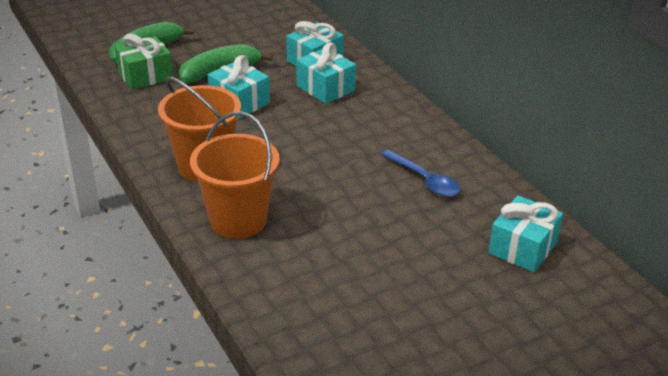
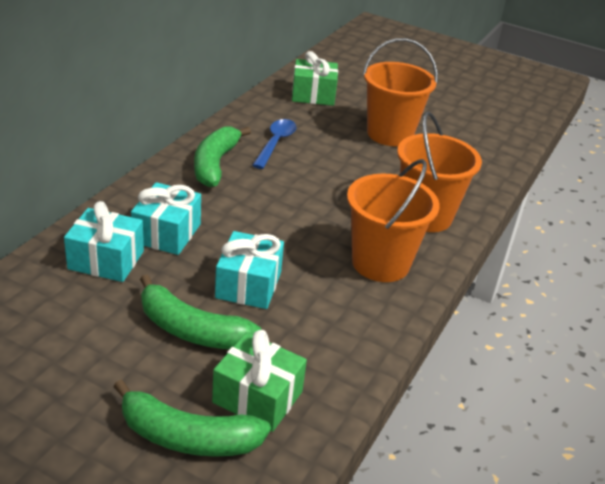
camera: 125 degrees left, 0 degrees up
(398, 269) = (390, 134): none -> orange bucket
(407, 135) = (215, 164): none -> green banana
(522, 248) = (313, 95): turquoise gift -> green gift

